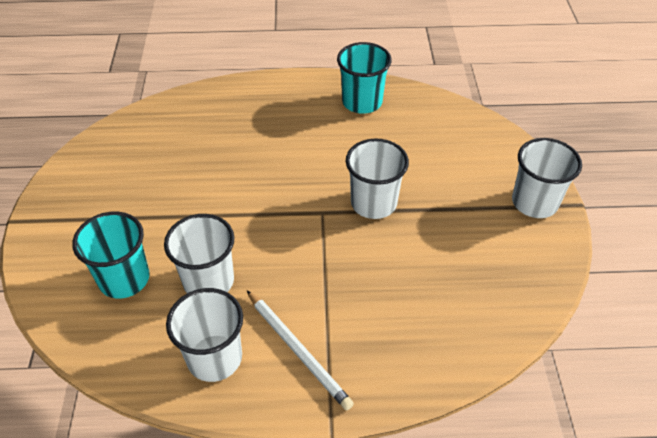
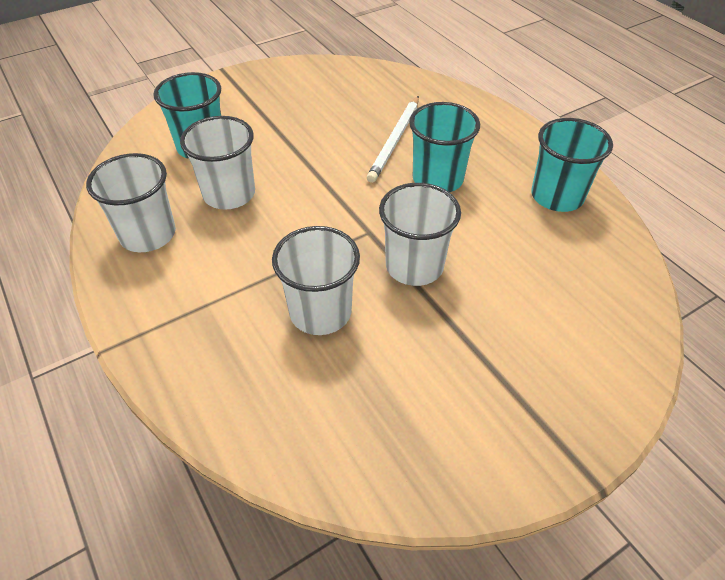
camera: 60 degrees right, 0 degrees up
(297, 149) = (437, 179): none -> turquoise cup
(298, 350) = (184, 286): white pencil -> white pencil (395, 141)
(534, 202) = (552, 425): white cup -> white cup (320, 312)

